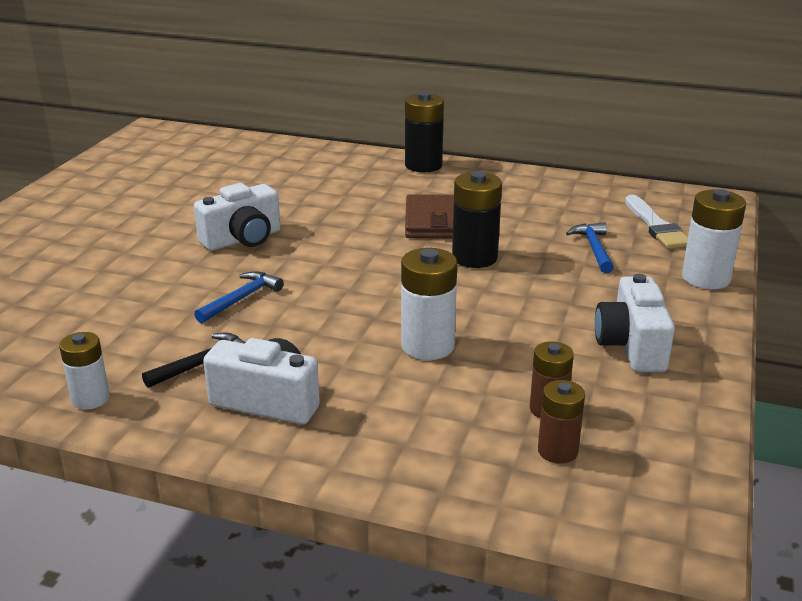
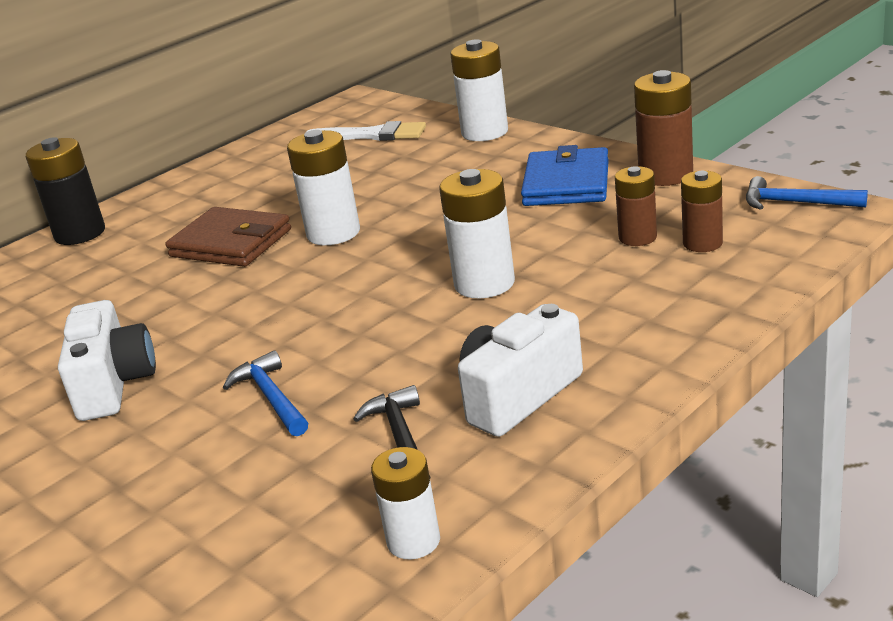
camera: 60 degrees left, 0 degrees up
(474, 258) = (333, 233): black battery -> white battery
(593, 248) = (381, 170): blue hammer -> blue hammer (795, 203)
(631, 346) = (566, 183): white camera -> blue wallet
(690, 401) = (666, 175): none -> brown battery

